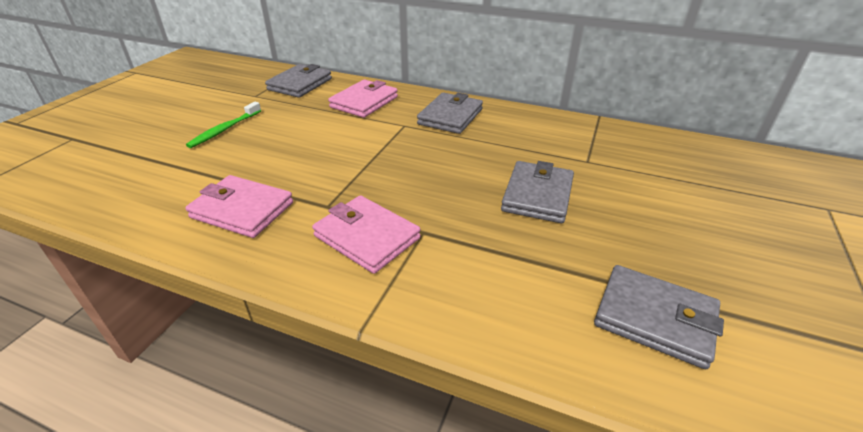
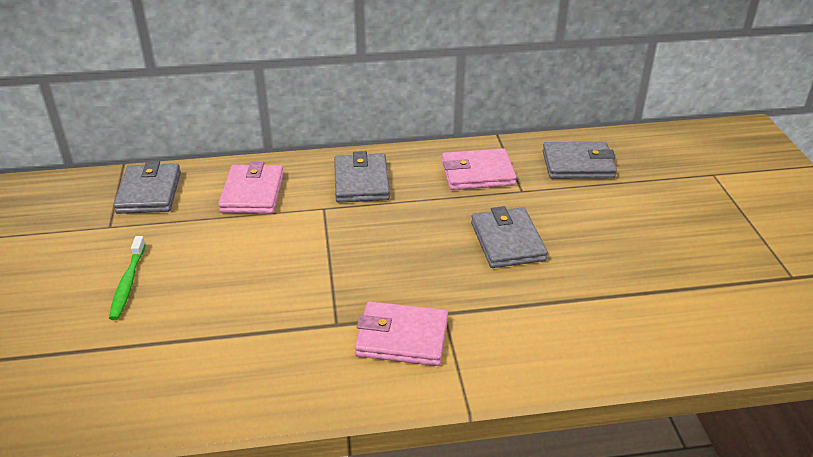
camera: 30 degrees left, 0 degrees up
(242, 210) = (259, 361): pink wallet -> pink wallet (477, 173)
(654, 319) = (655, 312): grey wallet -> grey wallet (578, 164)

